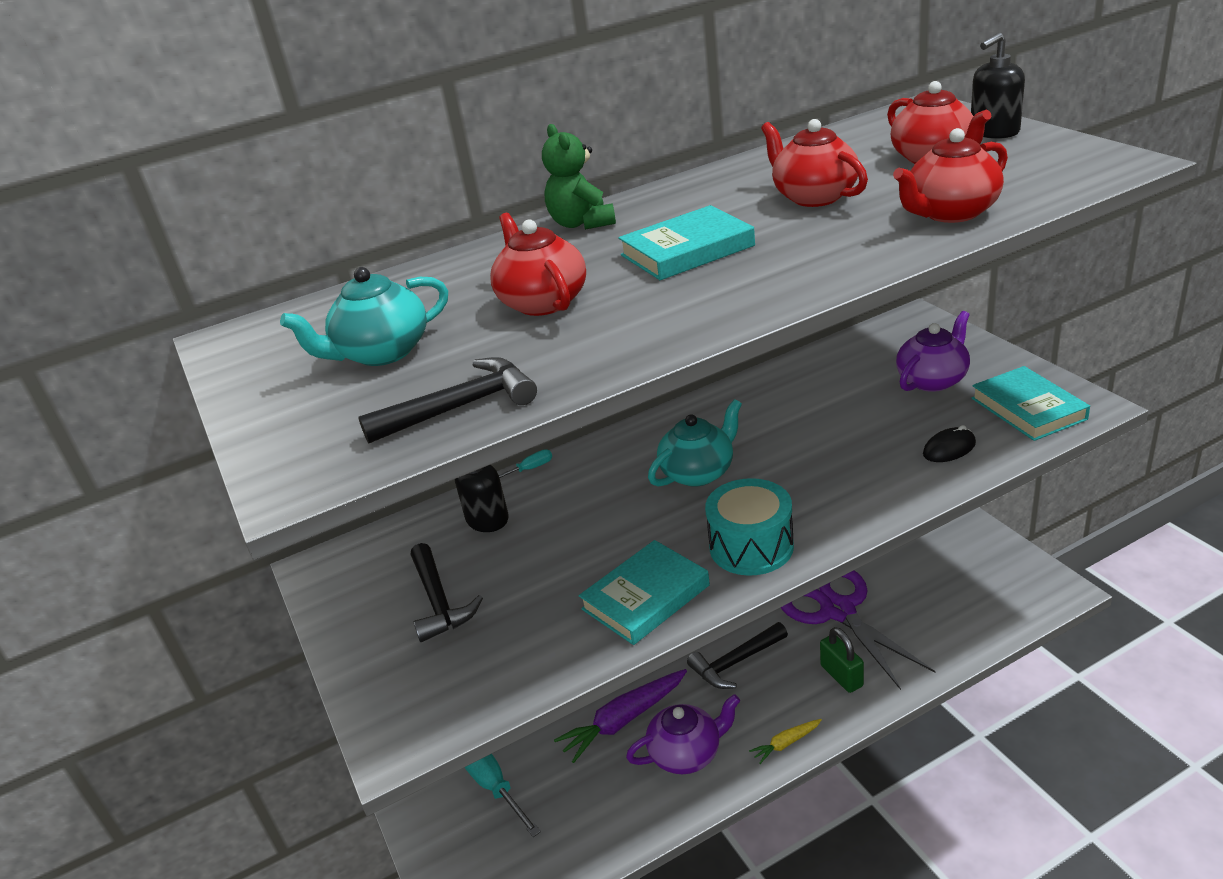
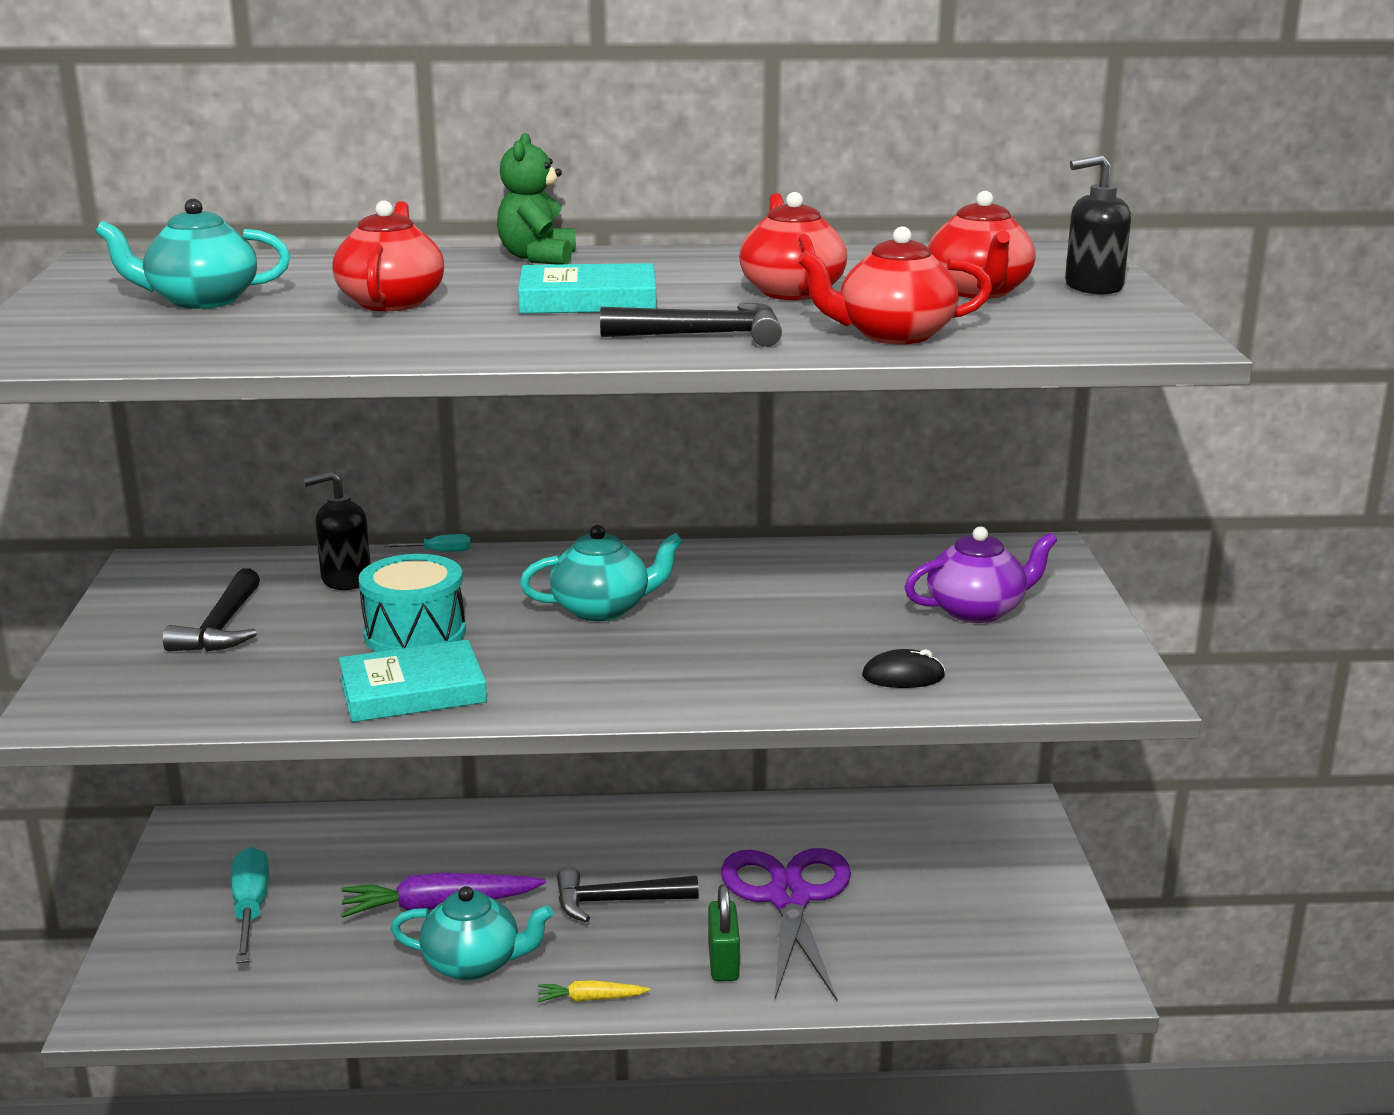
camera: 20 degrees right, 10 degrees down
(461, 407) = (194, 349): black hammer -> black hammer (705, 335)
(687, 753) = (474, 963): purple teapot -> turquoise teapot
(751, 546) = (570, 686): turquoise drum -> turquoise drum (415, 633)
(1028, 408) = (1051, 671): turquoise book -> none

